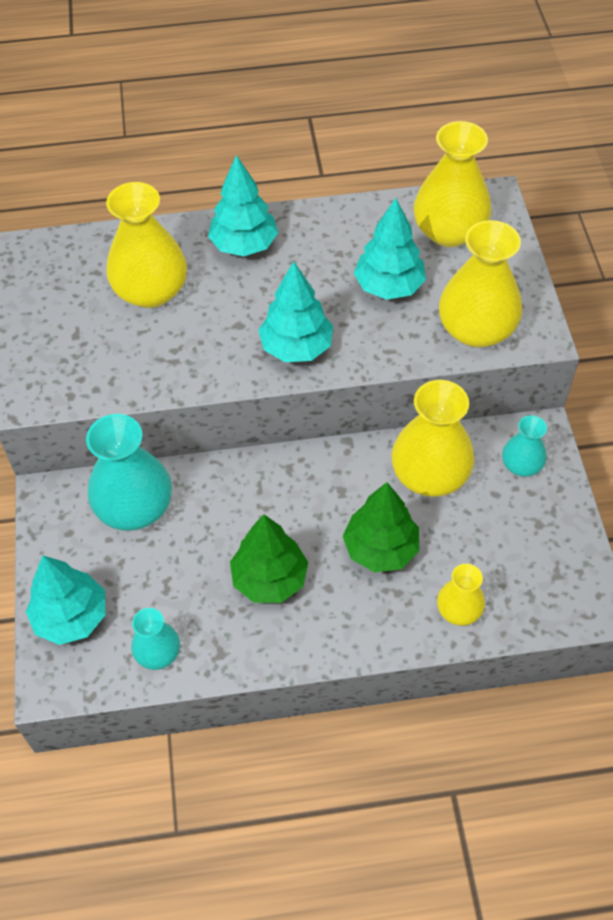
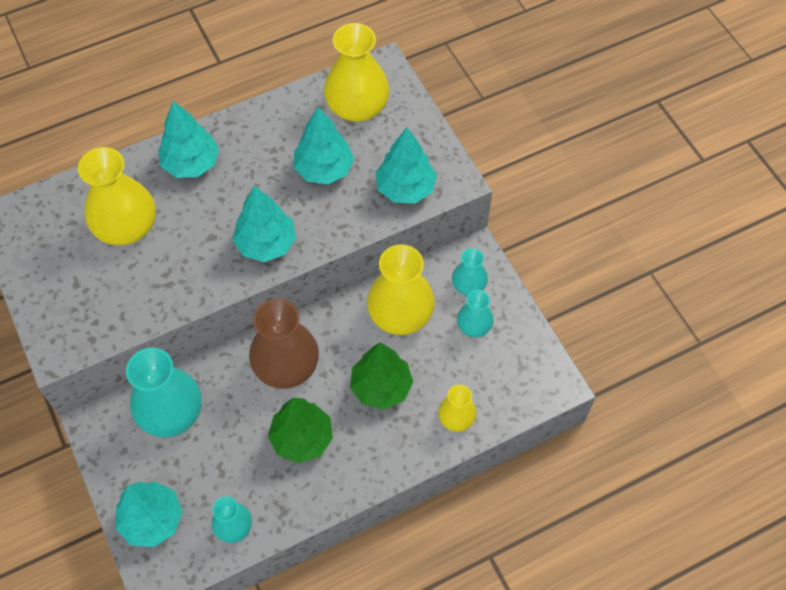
camera: 20 degrees left, 5 degrees up
(279, 494) = (286, 366): none -> brown vase
(476, 329) = (405, 188): yellow vase -> turquoise tree
(513, 512) = (474, 326): none -> turquoise vase

